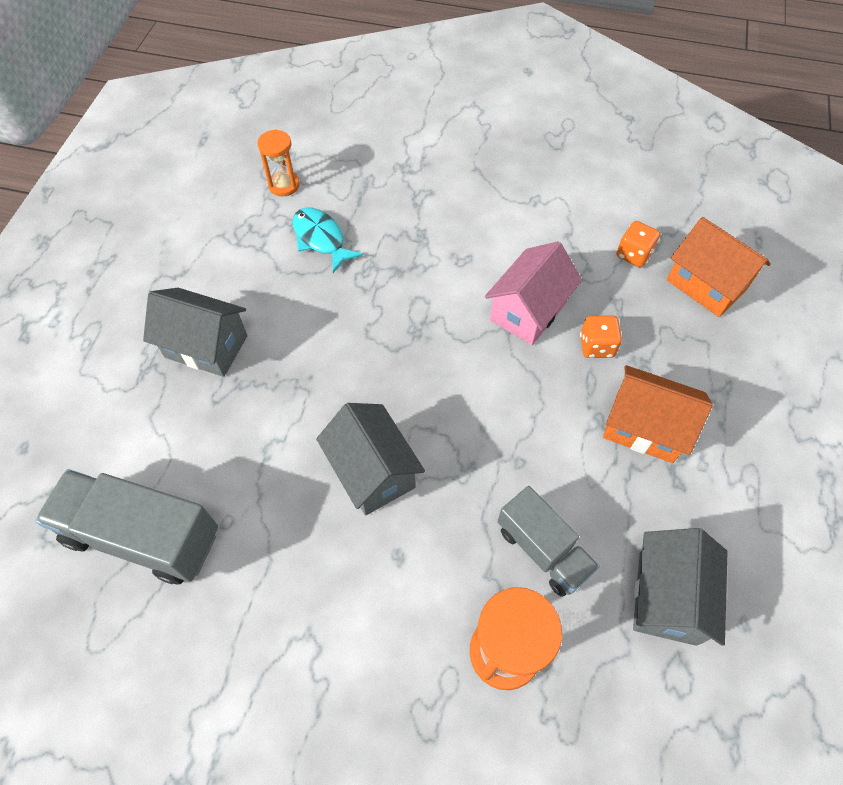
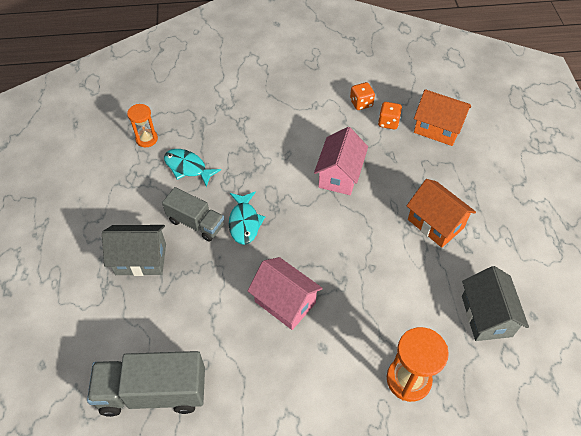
camera: 20 degrees left, 5 degrees down
(365, 338) = (244, 222): none -> turquoise fish
(372, 472) = (285, 302): grey house -> pink house
(542, 550) = (406, 313): grey truck -> grey truck (196, 223)
(596, 346) = (389, 184): orange dice -> orange dice (361, 103)
(644, 427) = (435, 223): orange house -> orange house turned 45 degrees clockwise

